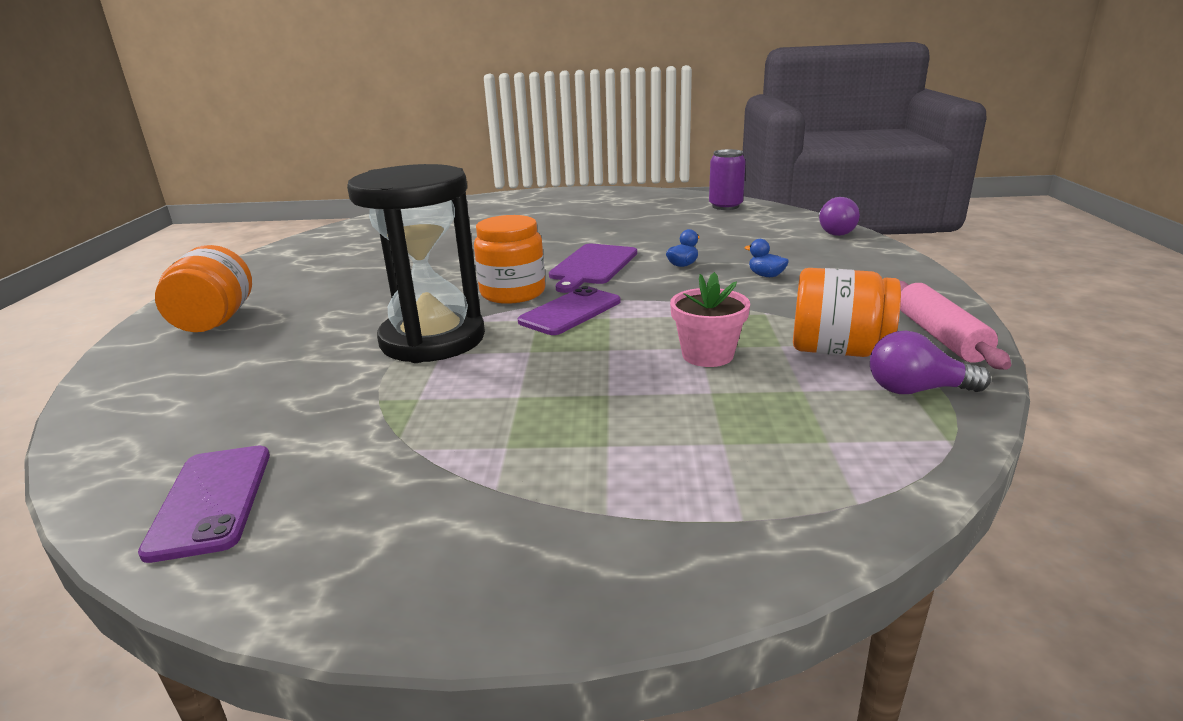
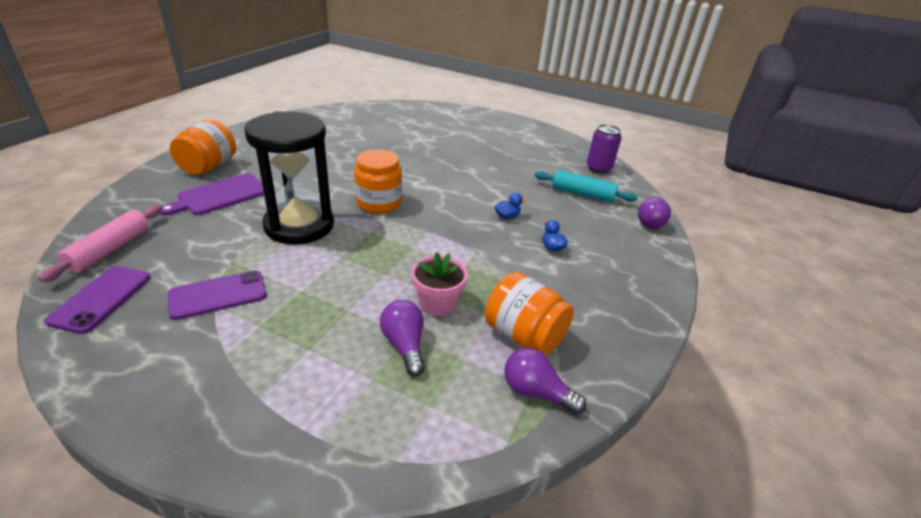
camera: 20 degrees right, 10 degrees up
(570, 312) = (395, 232): purple phone -> purple phone (218, 295)
(592, 266) = (449, 196): purple cutting board -> purple cutting board (220, 195)
(720, 401) = (404, 345): none -> purple light bulb
(737, 228) = (582, 194): none -> turquoise rolling pin
(940, 336) = (609, 353): pink rolling pin -> pink rolling pin (110, 250)

